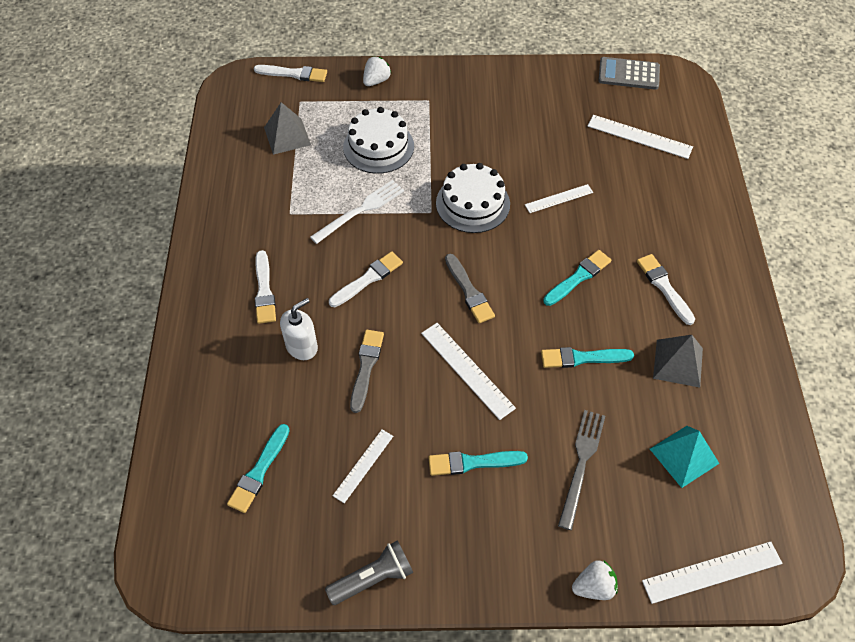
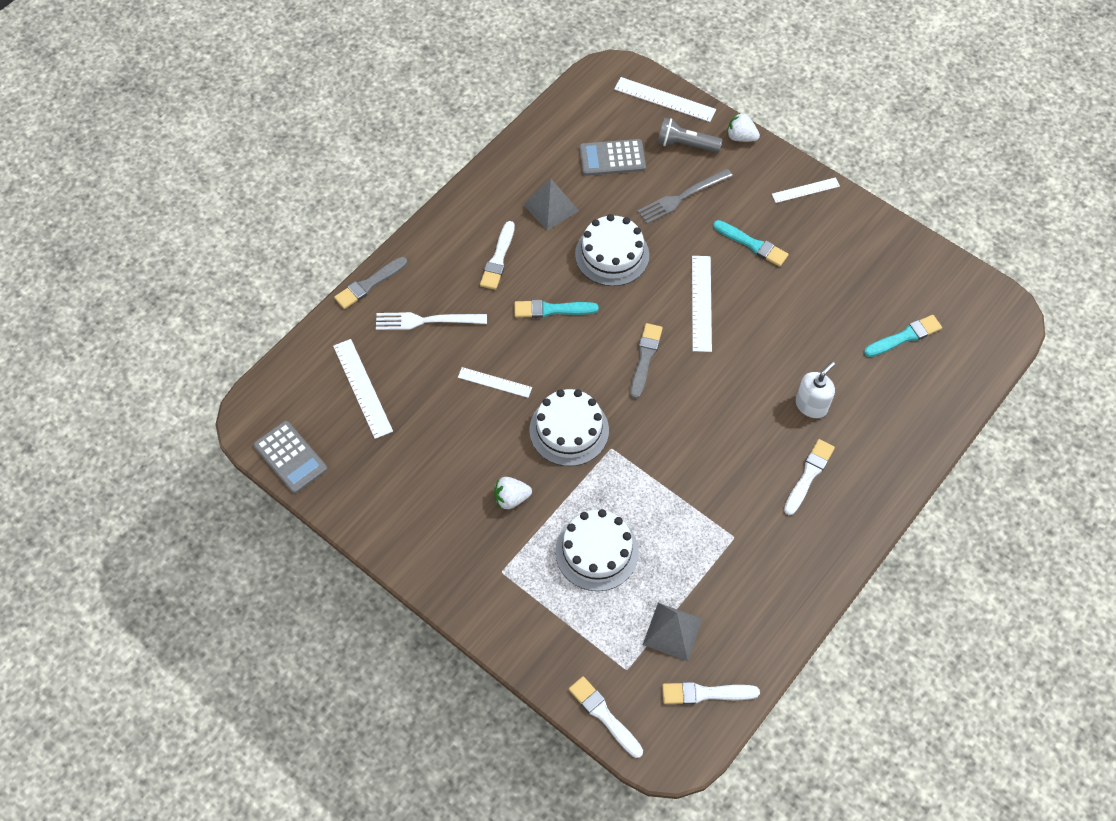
camera: 140 degrees left, 5 degrees up
(302, 347) = (811, 405): white soap dispenser -> white soap dispenser turned 135 degrees clockwise
(360, 211) = (670, 493): white fork -> white fork (427, 320)
(363, 465) = (828, 292): white ruler -> white ruler (805, 190)
(366, 367) = (774, 355): grey brush -> grey brush (369, 284)
(368, 279) = (715, 425): white brush -> white brush (705, 693)
(373, 578) = (872, 226): grey flashlight -> grey flashlight (685, 144)
(376, 81) = (529, 637): white strawberry -> white strawberry (511, 498)
(582, 358) = (612, 255): turquoise brush -> white cake
(684, 456) = (612, 158): turquoise pyramid -> grey calculator

